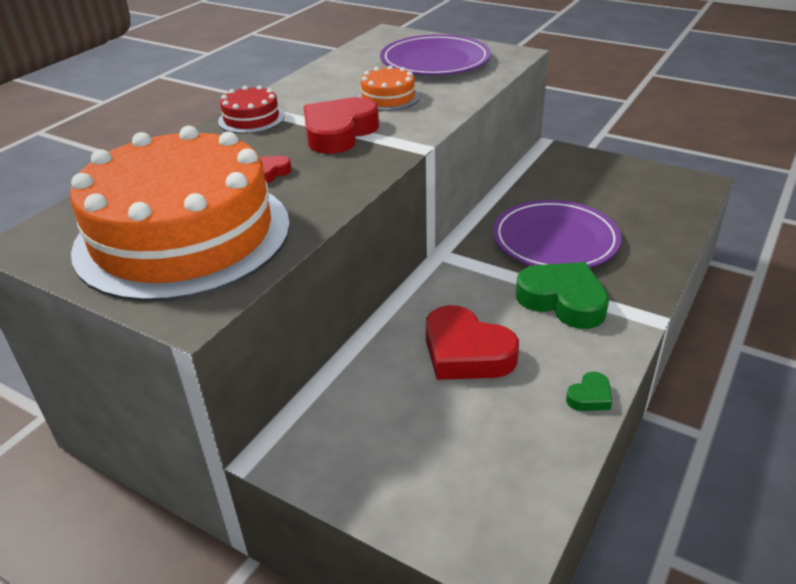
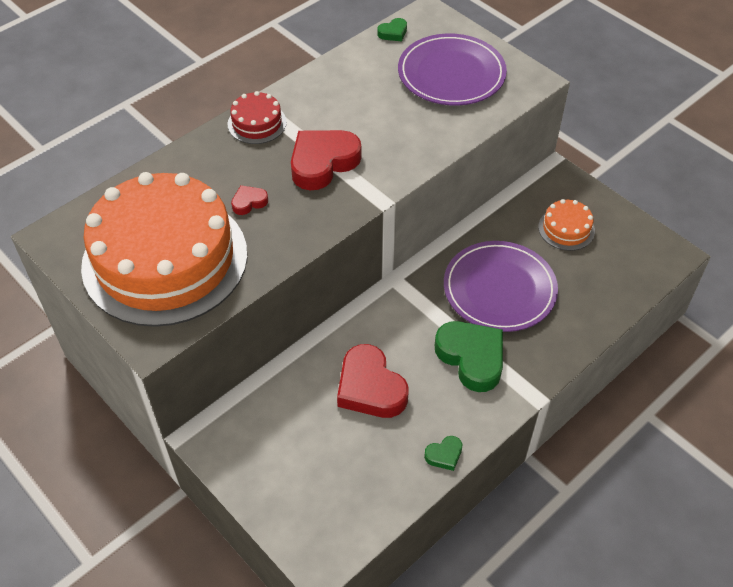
camera: 15 degrees right, 15 degrees up
(362, 47) = (393, 33): none -> green heart
(388, 97) = (384, 122): orange cake -> orange cake (566, 229)

